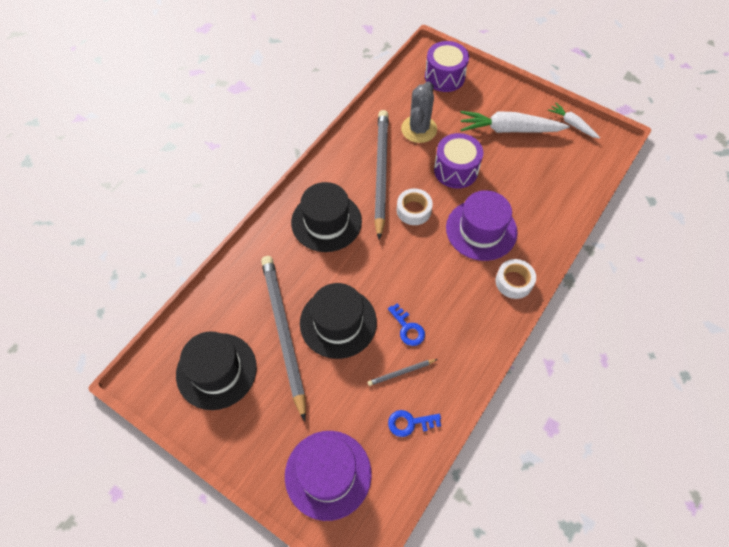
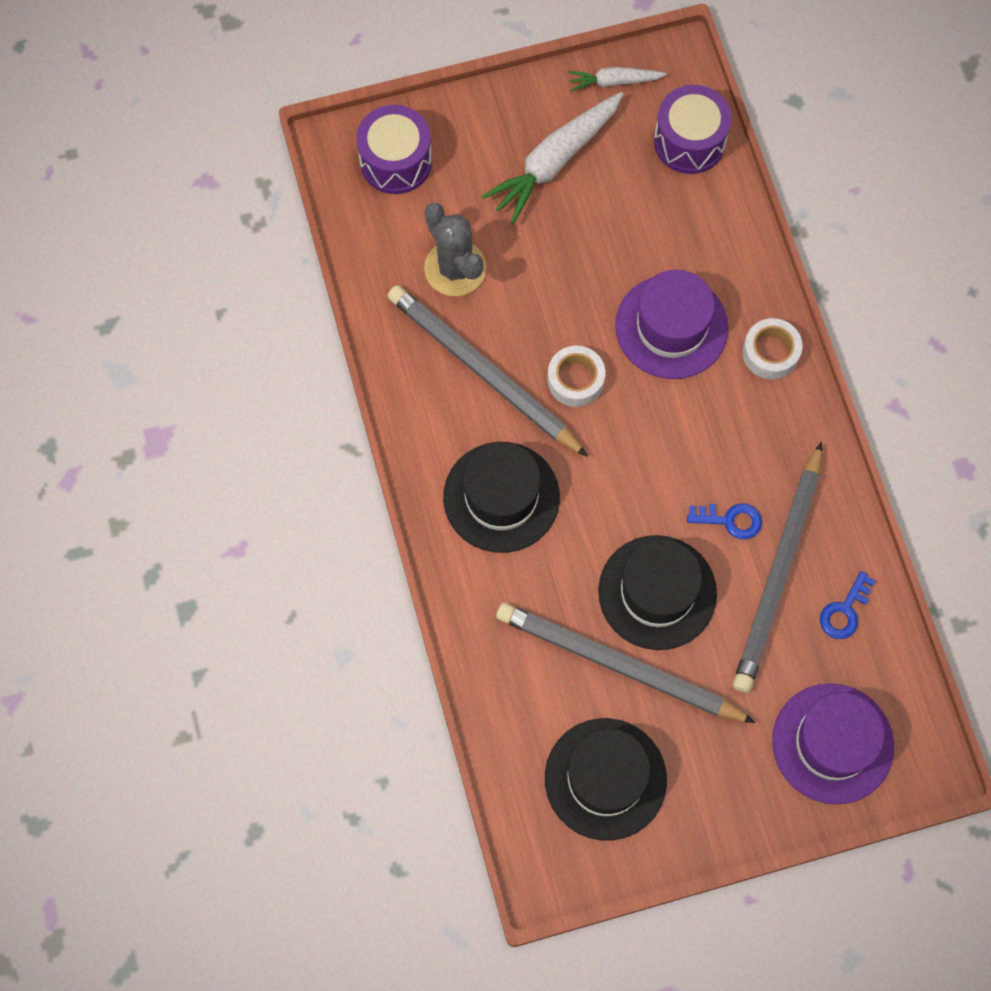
camera: 50 degrees left, 10 degrees up
(401, 373) = (779, 572): grey pencil -> grey pencil, size x2.48
(456, 170) = (560, 279): purple drum -> purple drum (689, 141)

